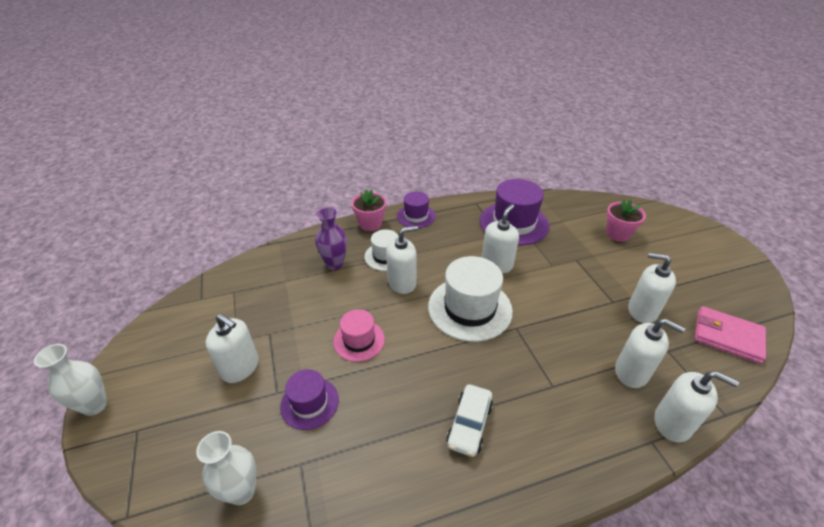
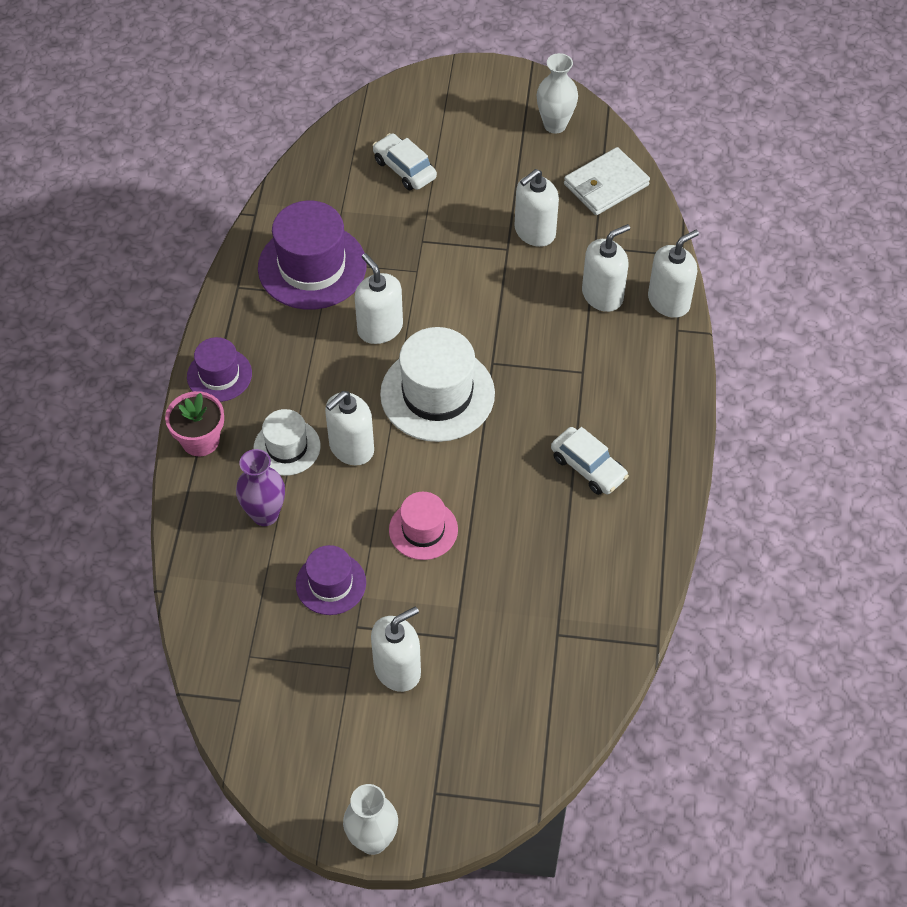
camera: 65 degrees left, 15 degrees up
(242, 491) = (562, 694): white vase -> white vase (555, 125)
(309, 403) = (487, 607): purple hat -> purple hat (331, 583)
(402, 283) = (351, 448): white soap dispenser -> white soap dispenser turned 135 degrees counterclockwise
(618, 234) = (404, 169): pink flower pot -> white car
(727, 337) = (606, 185): pink wallet -> white wallet

